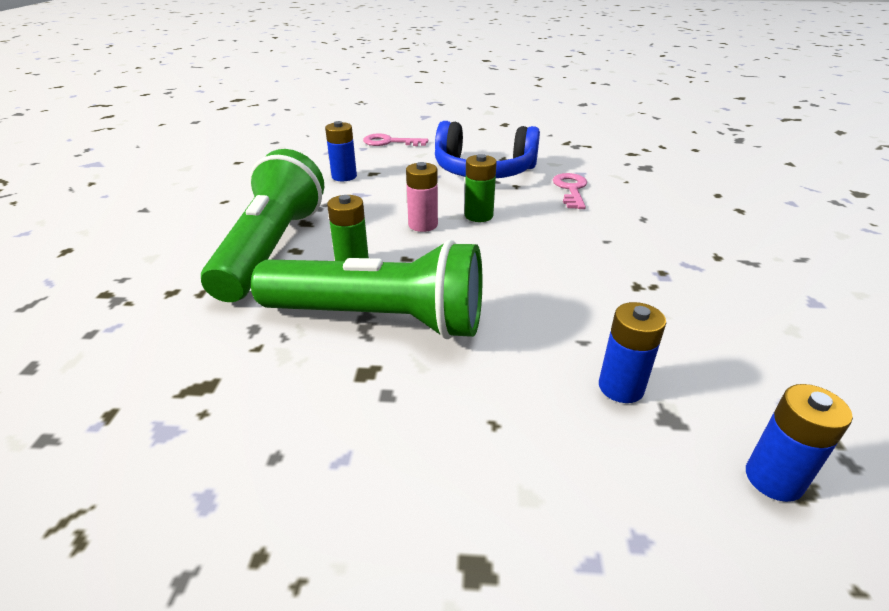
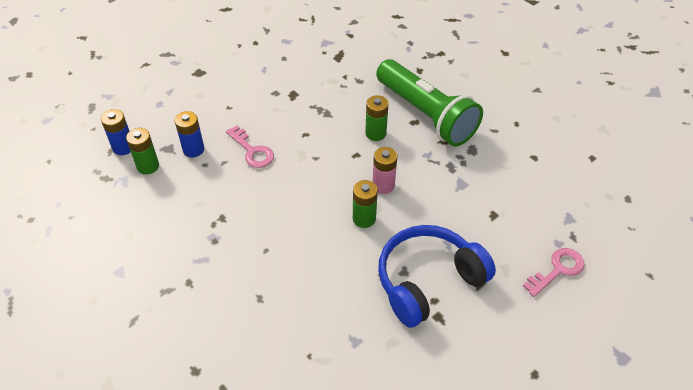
camera: 135 degrees right, 15 degrees up
(344, 176) = (502, 195): blue battery -> none
(379, 319) = (318, 115): green flashlight -> none
(571, 189) = (339, 303): pink key -> pink key (252, 151)
(726, 408) = (148, 166): none -> green battery

